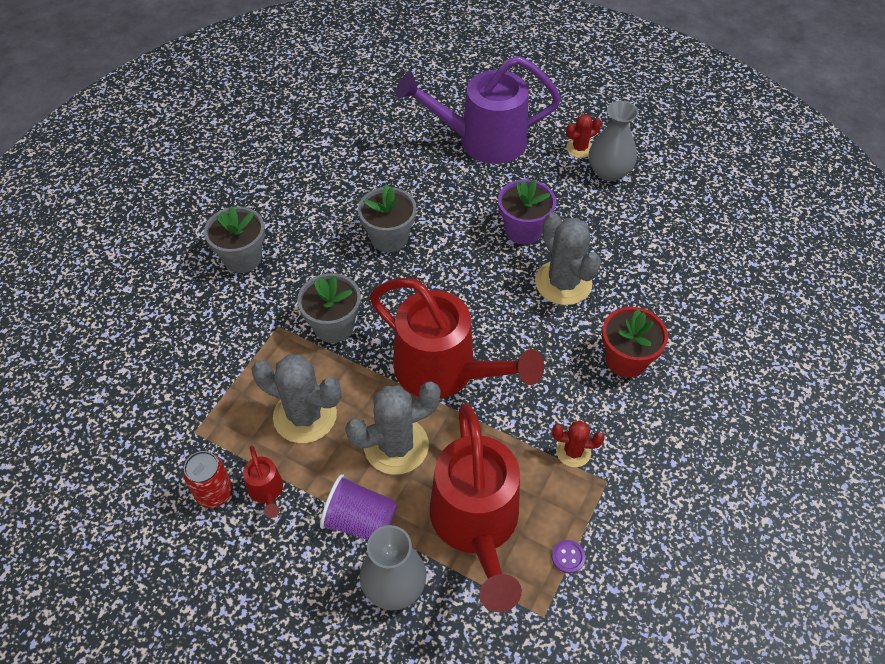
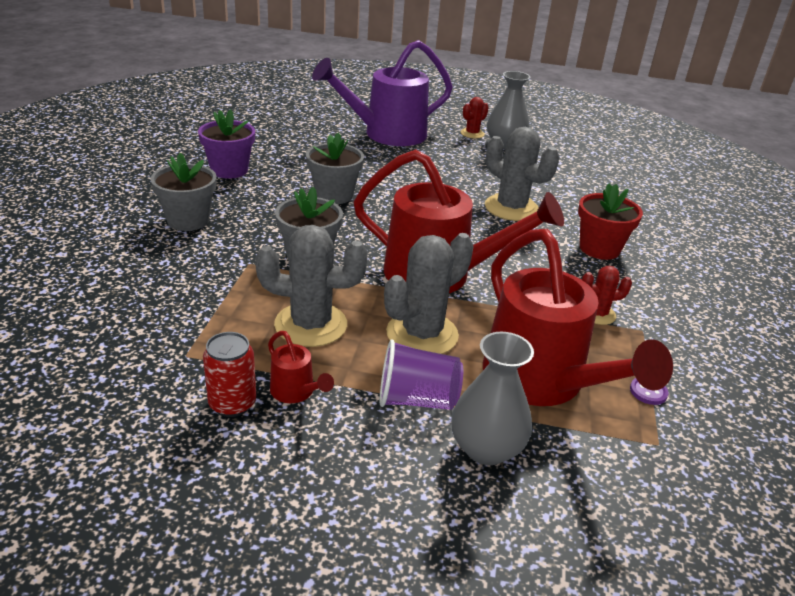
camera: 20 degrees left, 20 degrees down
(523, 230) = (455, 181): purple flower pot -> purple flower pot (229, 170)

